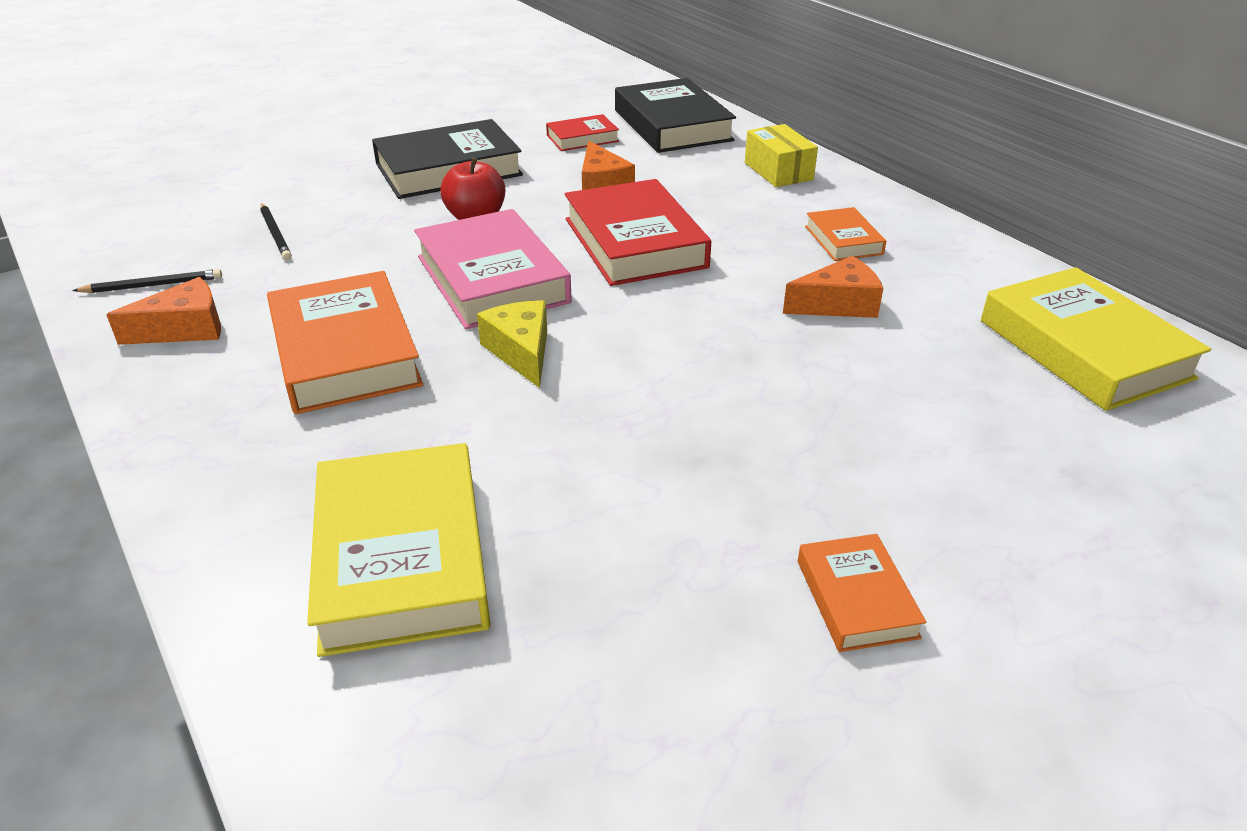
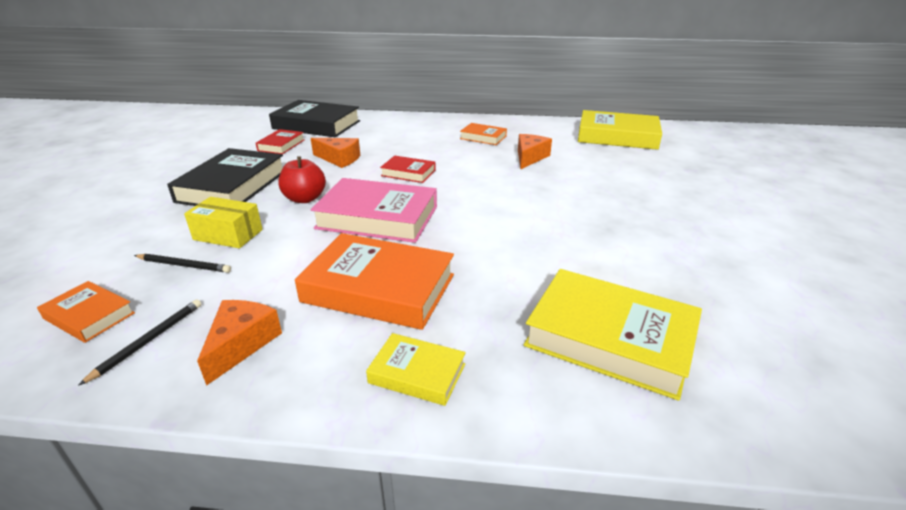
camera: 50 degrees left, 5 degrees down
(219, 445) = (417, 373): none -> yellow book
(521, 352) = (461, 235): yellow cheese -> none
(635, 243) = (408, 173): red book -> red book, size x0.52
(778, 171) = (405, 125): yellow box -> yellow box (228, 234)
(856, 598) = (733, 234): orange book -> orange book (89, 316)

